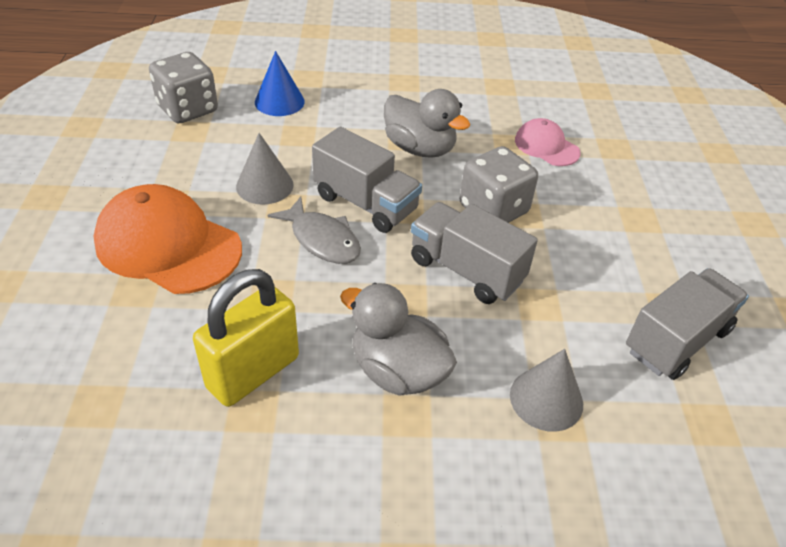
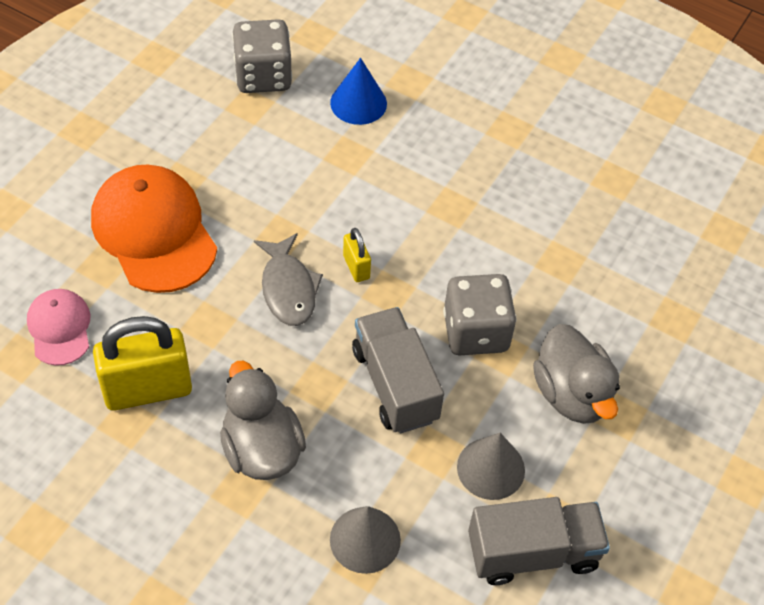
camera: 30 degrees right, 10 degrees up
(264, 185) = (276, 203): grey cone -> grey cone (491, 468)
(365, 203) = (356, 267): grey truck -> yellow padlock
(420, 148) = (458, 225): grey duck -> grey duck (572, 394)
(546, 146) = (597, 282): pink cap -> pink cap (59, 328)

